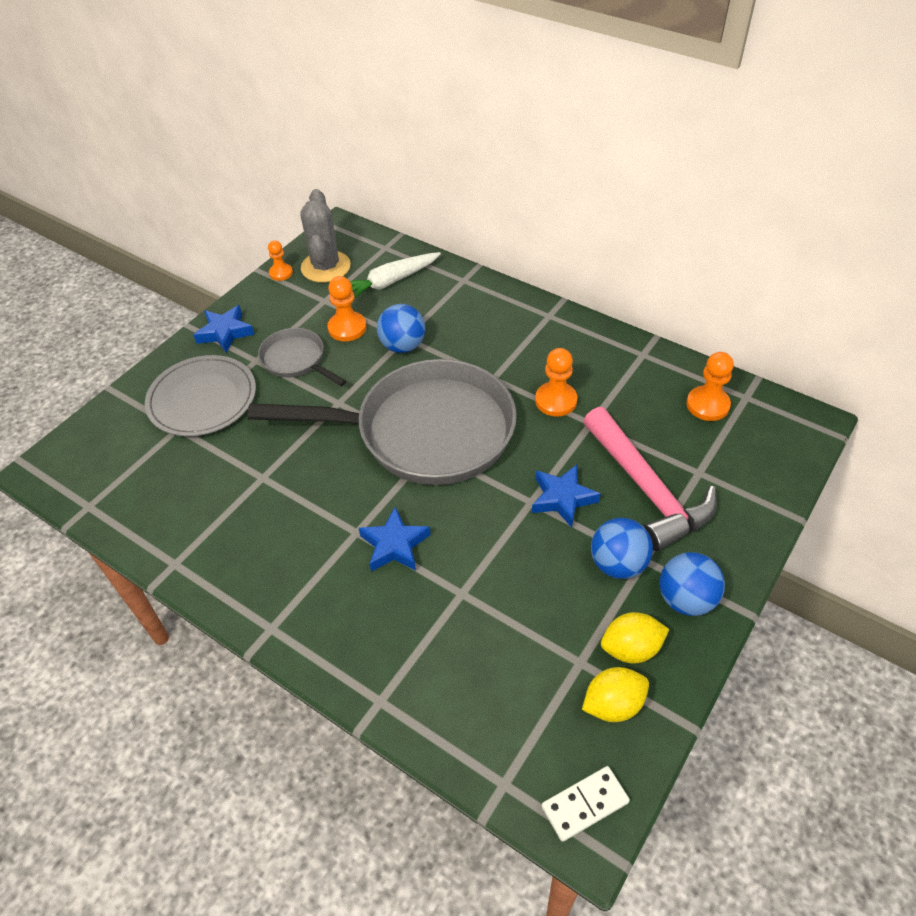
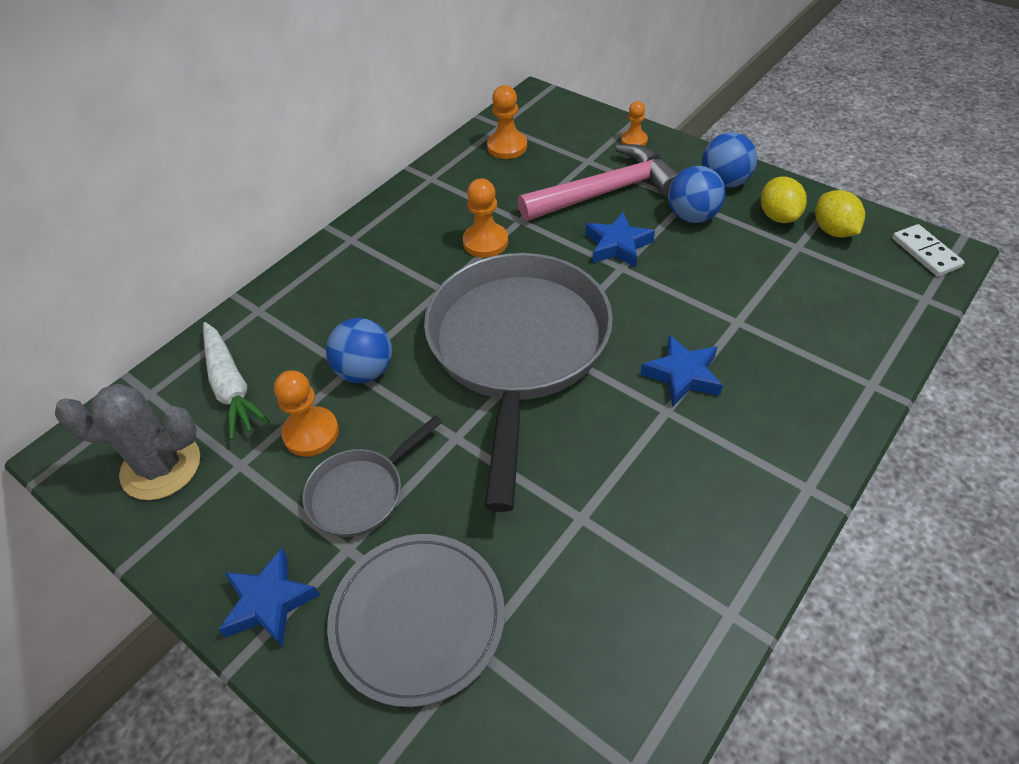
camera: 85 degrees left, 0 degrees up
(281, 273) = (147, 530): orange pawn -> orange pawn (634, 140)

